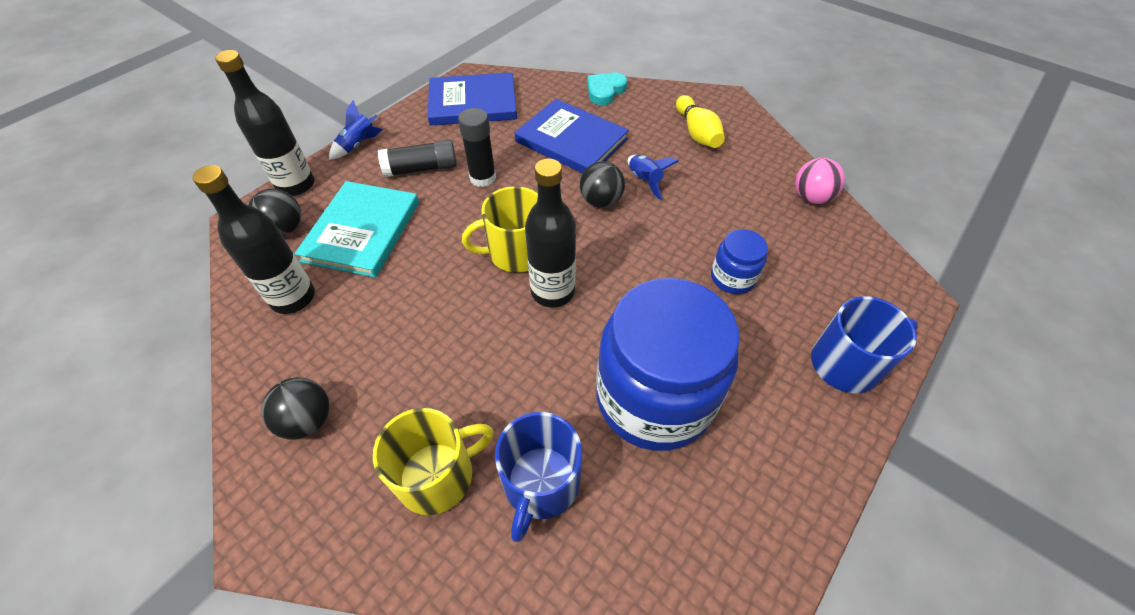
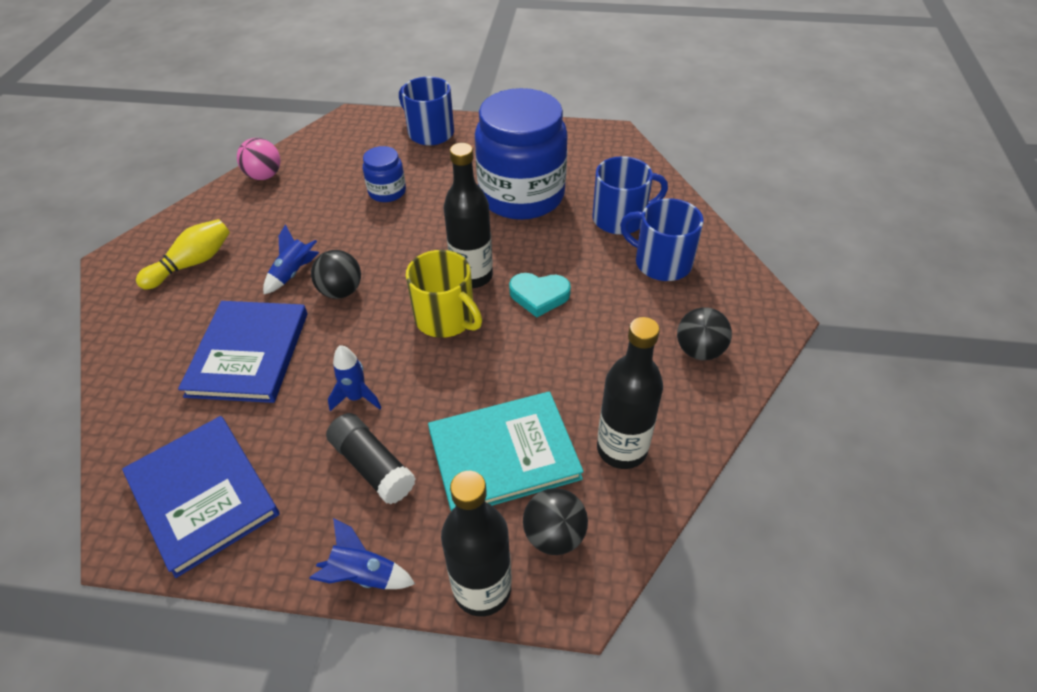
camera: 120 degrees left, 5 degrees down
(437, 475) = (661, 262): yellow mug -> blue mug
(483, 178) = (357, 397): black glue stick -> blue rocket
(605, 91) = (127, 366): turquoise heart -> turquoise heart (539, 296)

